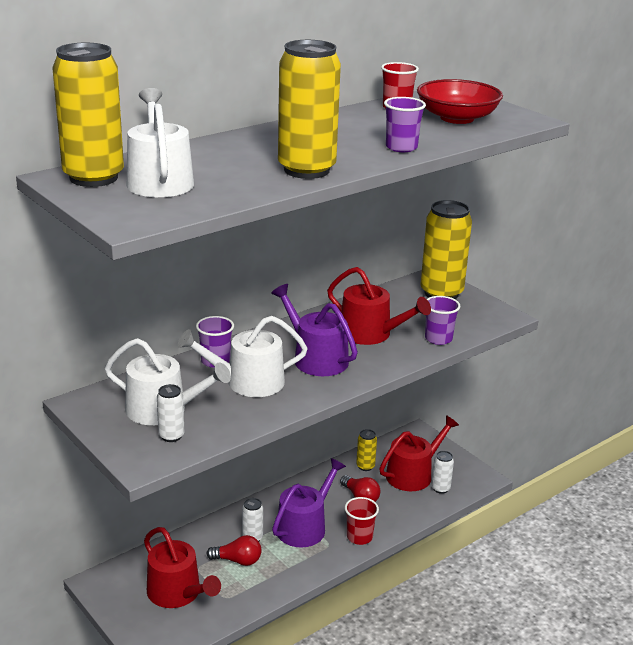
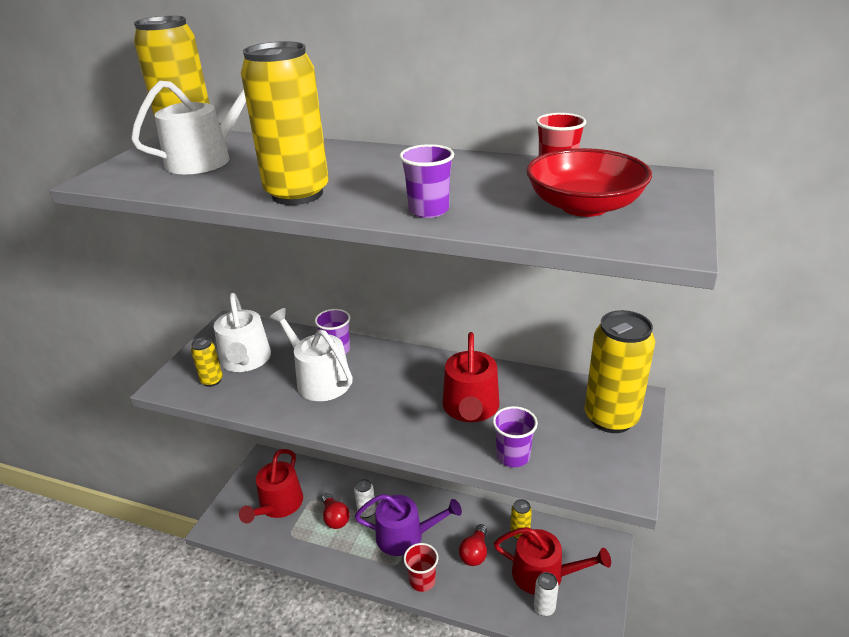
camera: 60 degrees right, 5 degrees up
(171, 436) = (212, 381): white can -> yellow can
(315, 358) = (392, 396): purple watering can -> none

